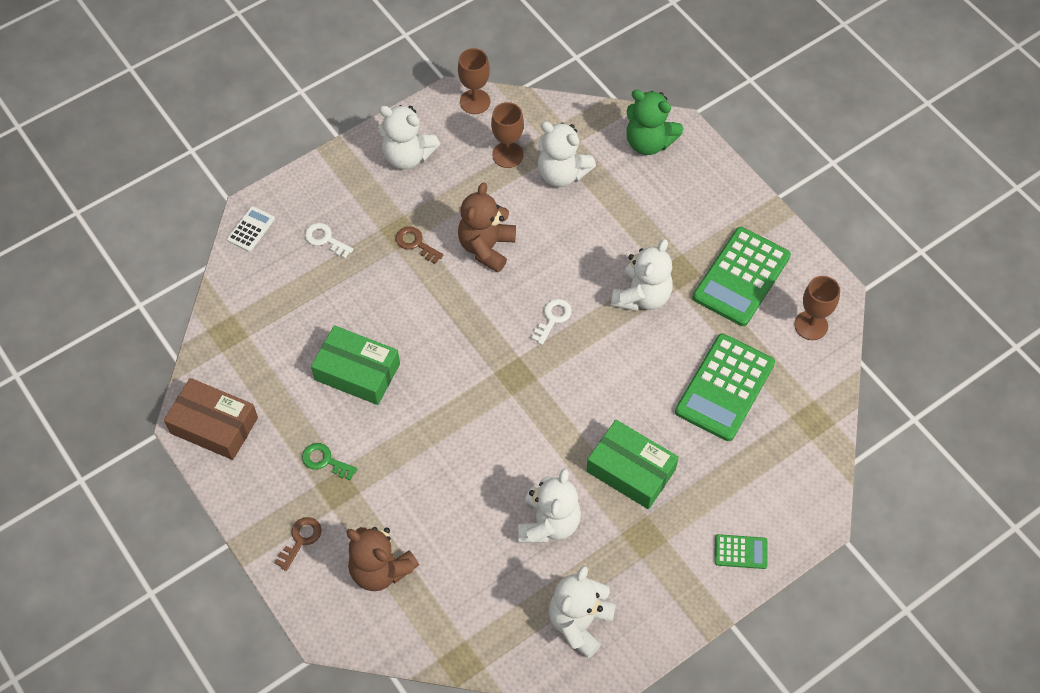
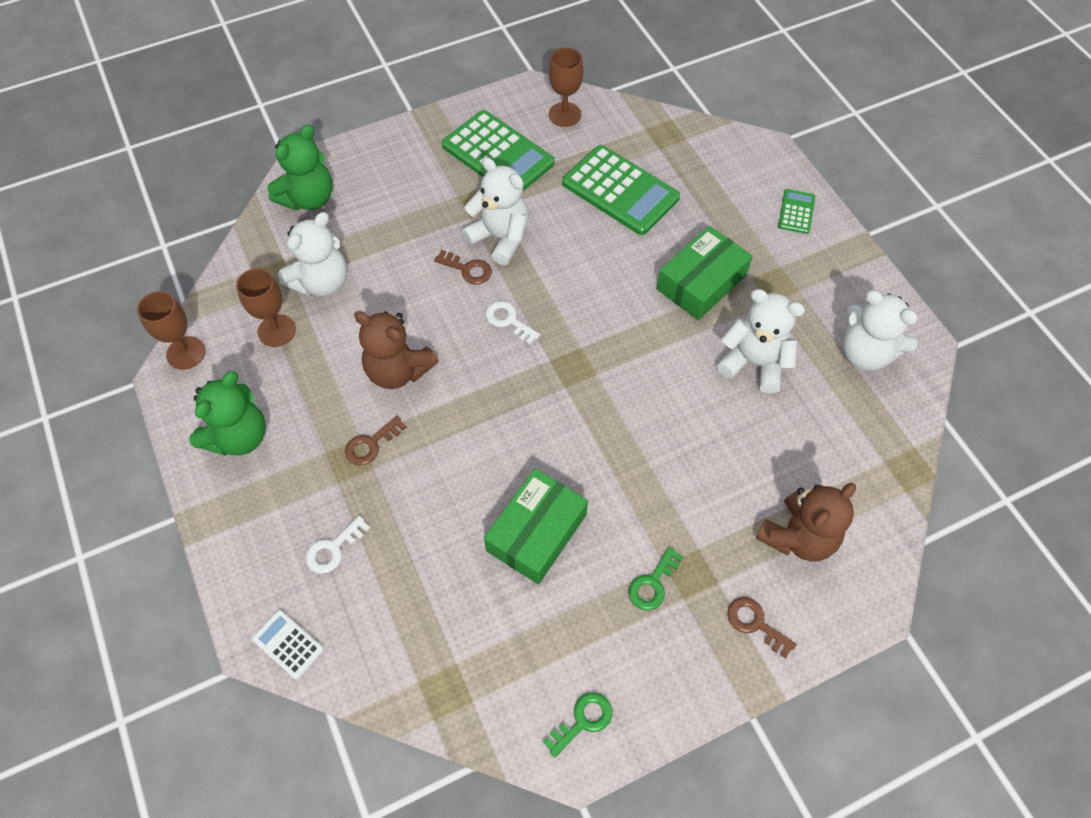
camera: 80 degrees left, 0 degrees up
(214, 425) = (583, 720): brown box -> green key
(407, 156) = (239, 437): white teddy bear -> green teddy bear
(600, 277) = (468, 269): none -> brown key

